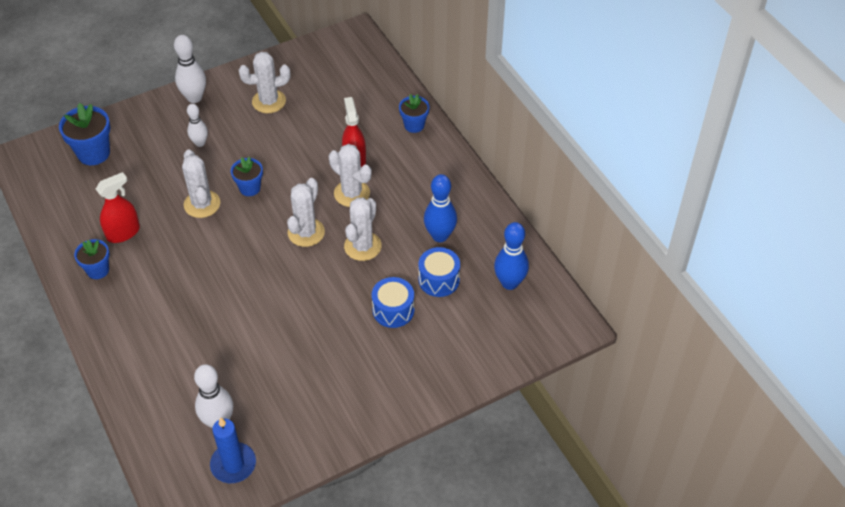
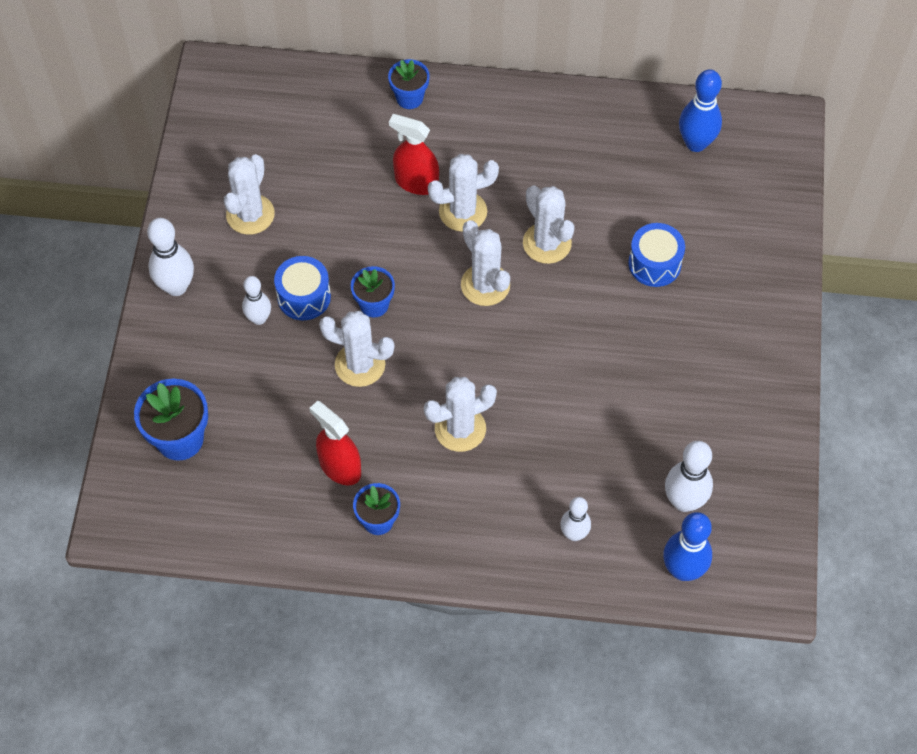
camera: 55 degrees left, 10 degrees up
(123, 233) = (340, 467): red spray bottle -> red spray bottle turned 45 degrees counterclockwise
(153, 374) = (574, 534): none -> white bowling pin
(191, 275) = (460, 429): none -> white cactus
(233, 464) = (748, 514): blue candle -> none
(439, 280) = (645, 201): blue drum -> blue drum (304, 297)
(440, 236) = (587, 166): blue bowling pin -> blue bowling pin (683, 570)

